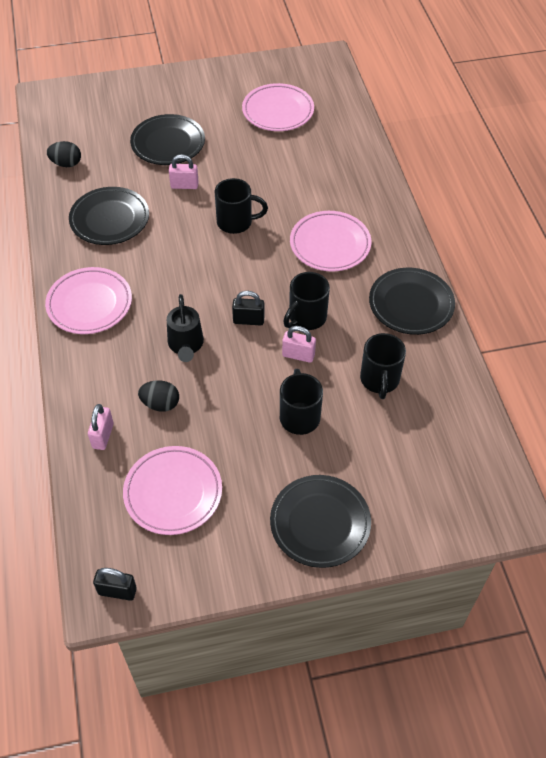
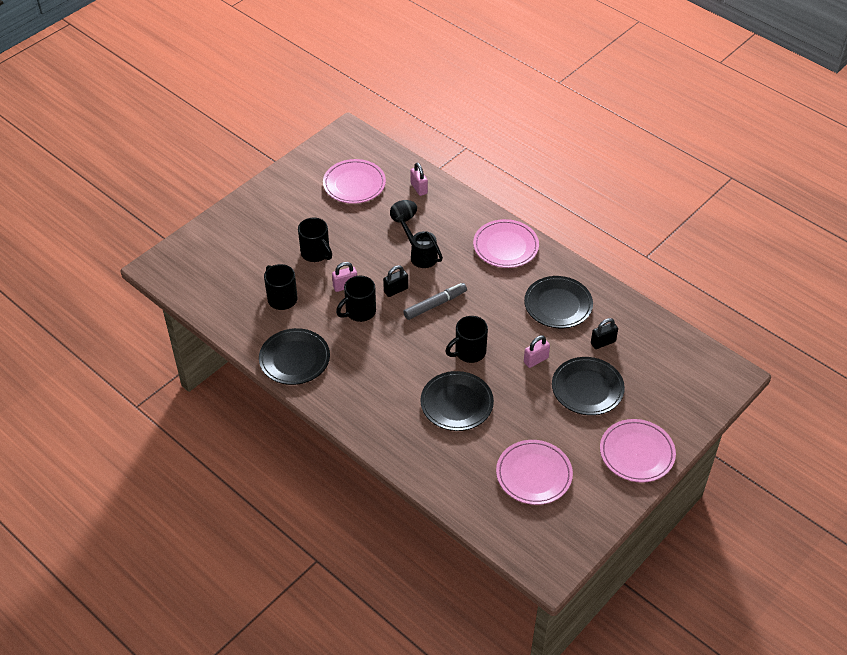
camera: 145 degrees right, 5 degrees down
(66, 164) = (639, 328): black egg -> none
(117, 591) = (343, 137): black padlock -> black padlock (603, 342)
(223, 283) = (435, 304): none -> grey marker
(306, 317) = (359, 312): black mug -> black mug turned 135 degrees counterclockwise
(320, 523) = (263, 210): black plate -> black plate (456, 403)
(330, 244) = (386, 373): pink plate -> pink plate (636, 453)

